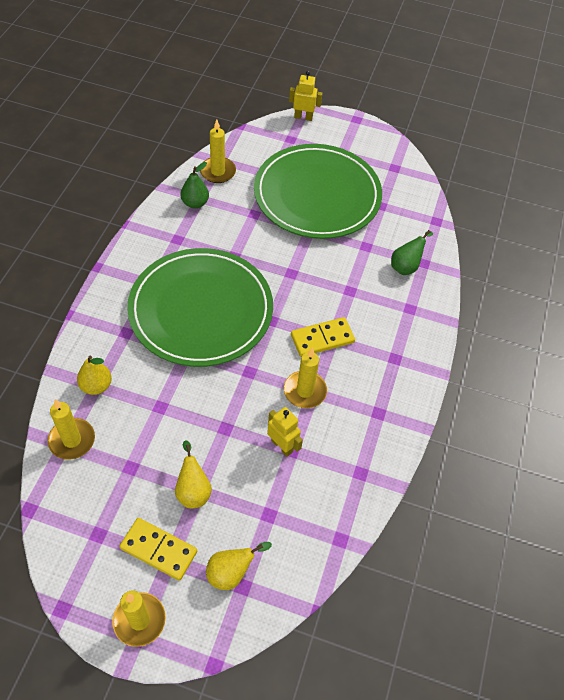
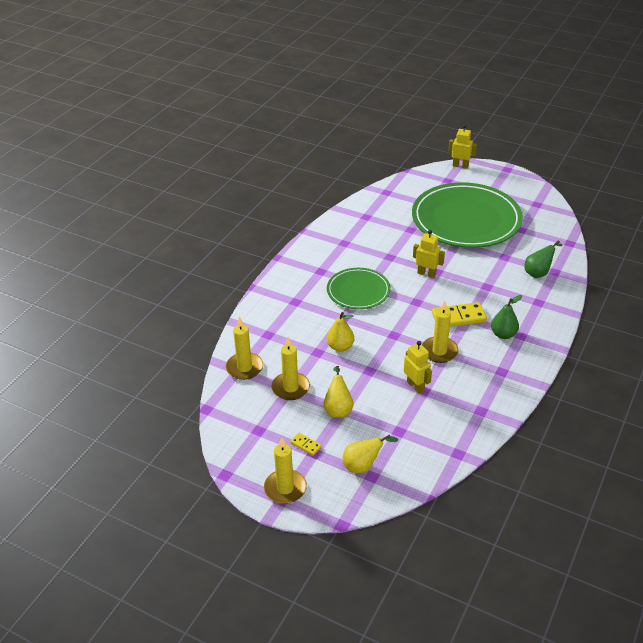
camera: 15 degrees right, 15 degrees down
(96, 386) = (268, 334): yellow pear -> yellow pear (340, 347)
(158, 550) = (305, 445): yellow domino -> yellow domino, size x0.50
(195, 203) = (361, 219): green pear -> green pear (503, 334)
(201, 310) = (358, 291): green plate -> green plate, size x0.53
(218, 172) = (383, 200): yellow candle -> yellow candle (290, 388)
(279, 278) = (426, 274): none -> yellow robot

